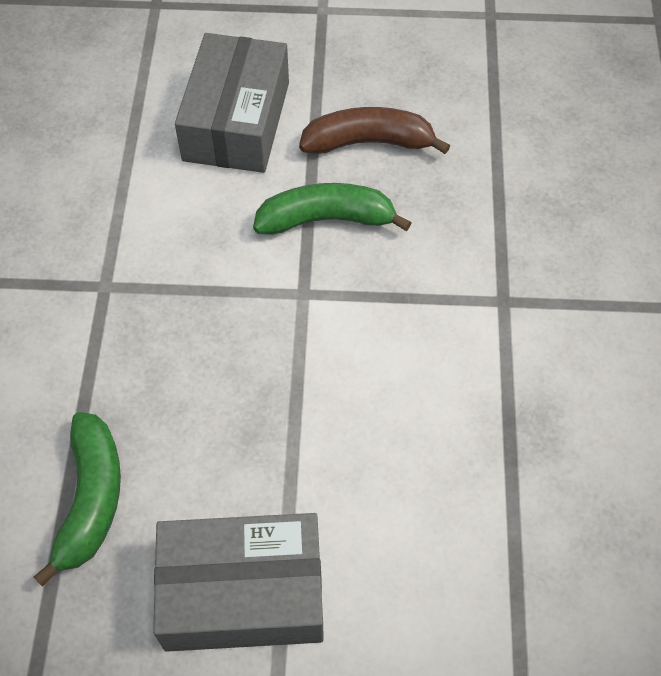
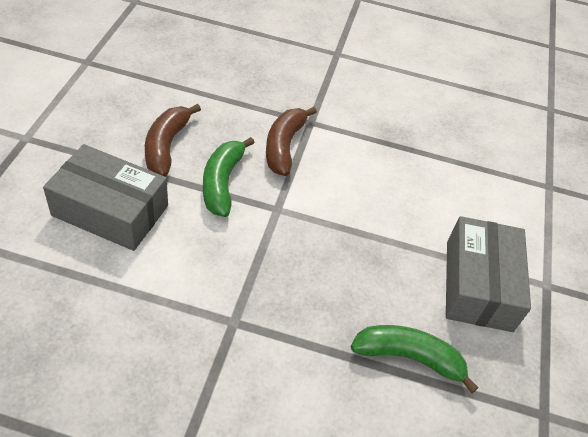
camera: 85 degrees left, 10 degrees down
(431, 276) = (284, 146): none -> brown banana

